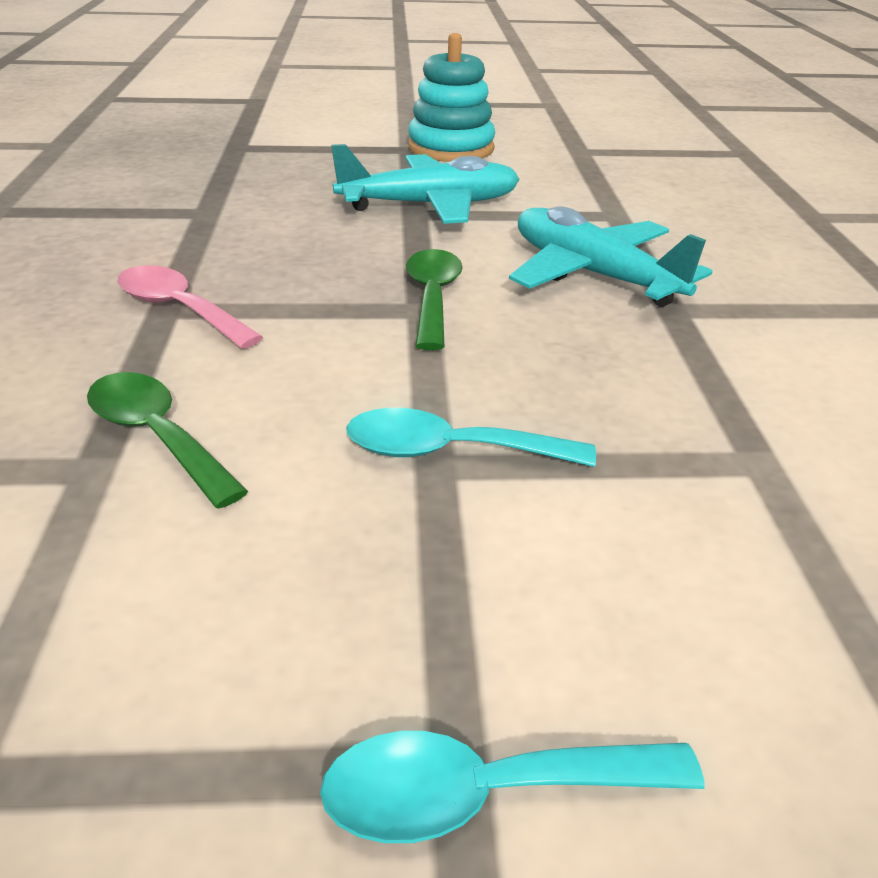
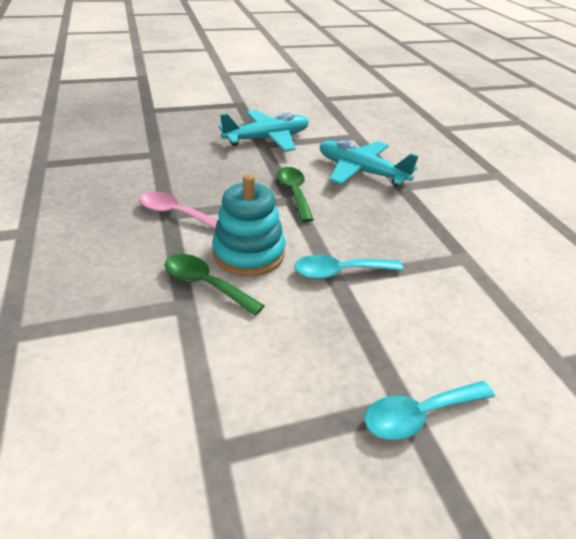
camera: 15 degrees left, 5 degrees up
(451, 148) = (261, 102): turquoise stacking toy -> turquoise stacking toy (249, 253)

